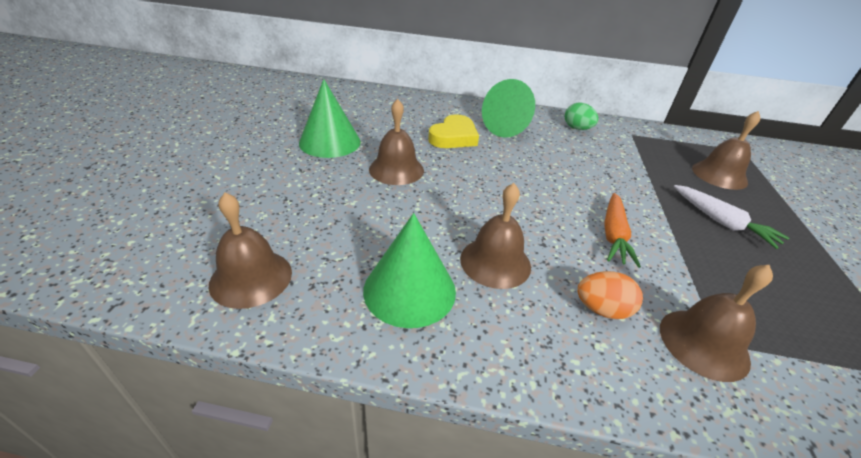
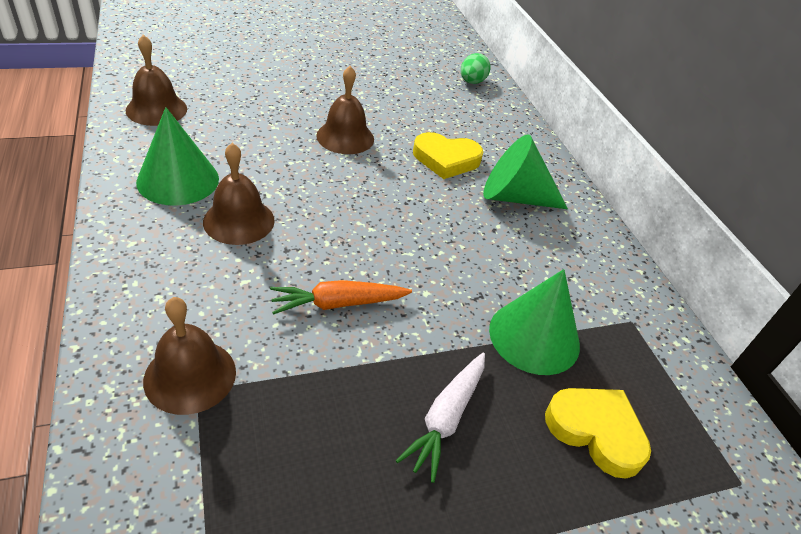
camera: 60 degrees right, 5 degrees up
(330, 142) = (360, 91): green cone -> green cone (534, 336)
(577, 128) = (583, 259): green egg -> green egg (472, 82)
(602, 309) = (206, 297): orange egg -> none
(719, 175) = (596, 431): brown bell -> yellow heart

